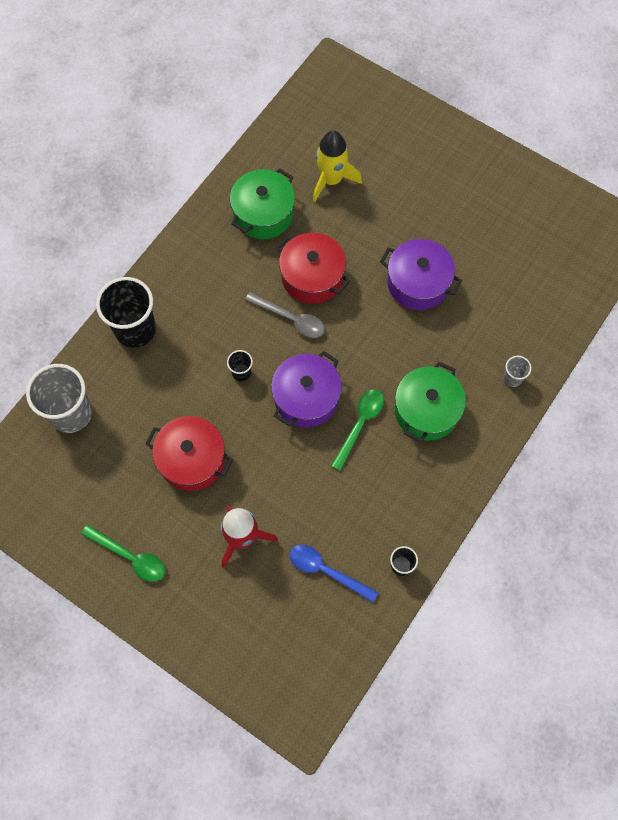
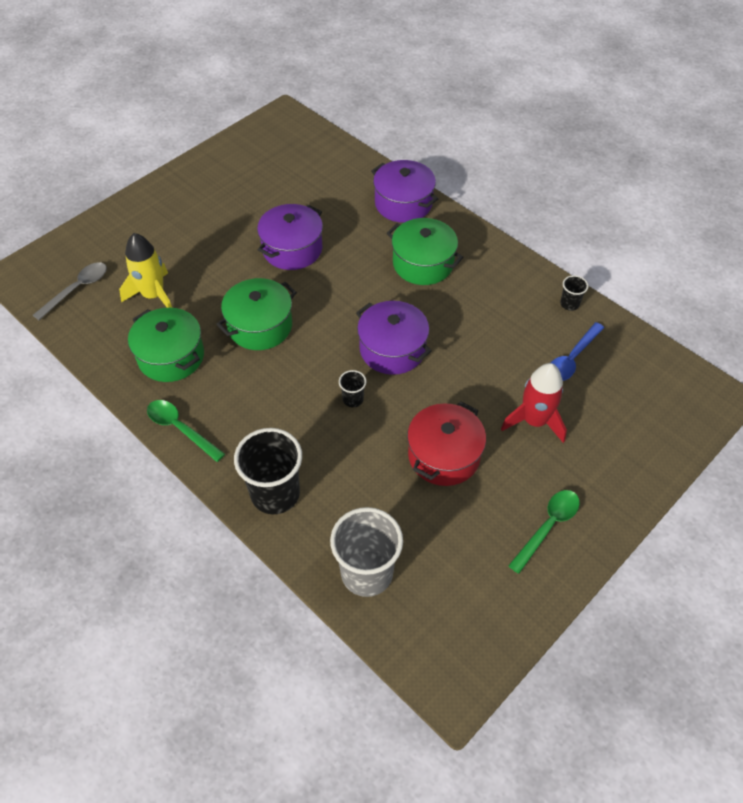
camera: 80 degrees left, 15 degrees down
(291, 319) = (302, 350): grey spoon -> grey spoon (77, 289)
(312, 277) = (260, 326): red pot -> green pot
(360, 424) = (428, 312): green spoon -> green spoon (180, 429)
(512, 378) = (403, 203): grey cup -> purple pot

